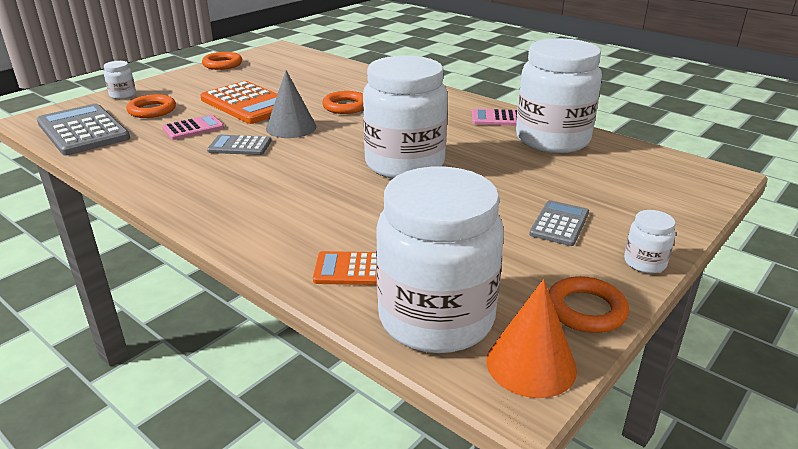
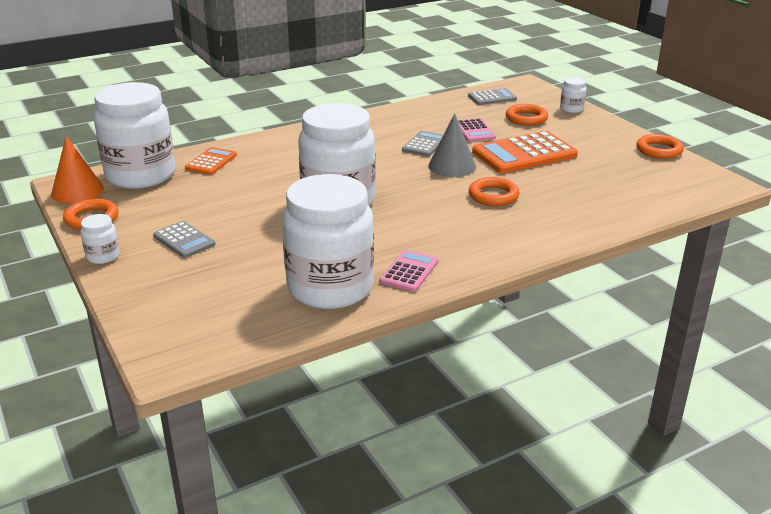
camera: 110 degrees right, 0 degrees up
(83, 131) = (492, 98): grey calculator -> grey calculator, size x0.54

